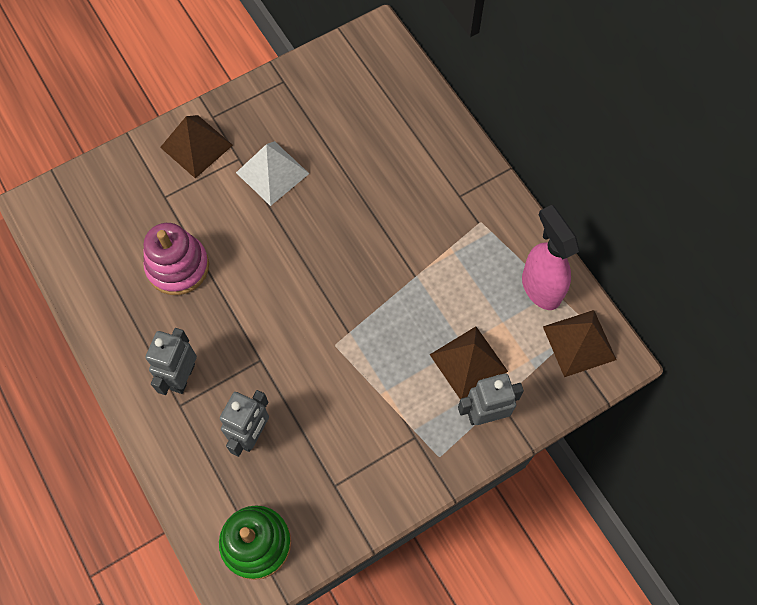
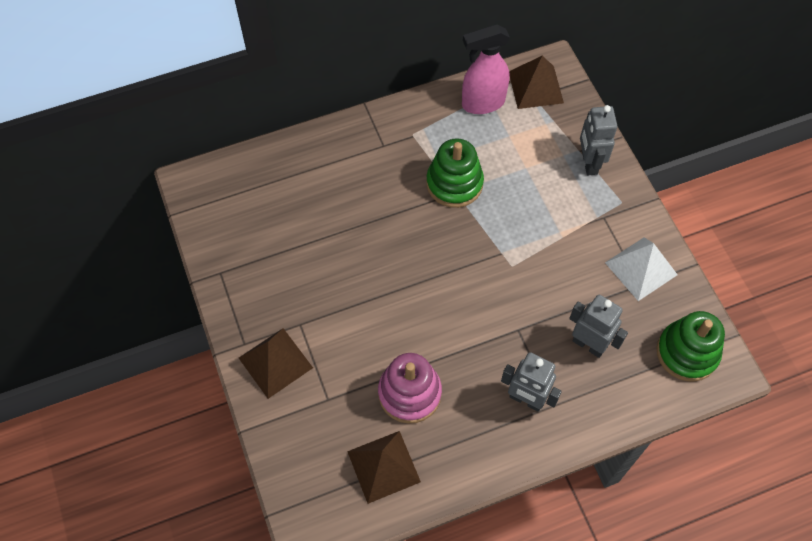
camera: 80 degrees left, 5 degrees down
(272, 173) = (324, 295): white pyramid -> white pyramid (641, 268)
(426, 273) = (454, 183): none -> green stacking toy
(468, 362) = (542, 166): brown pyramid -> brown pyramid (383, 466)

